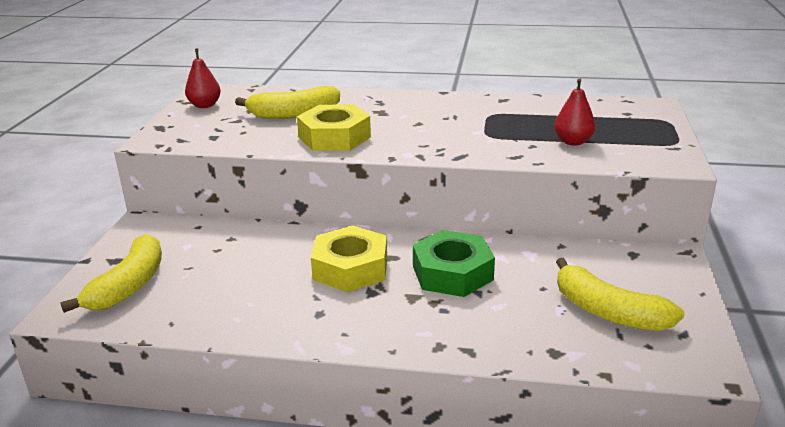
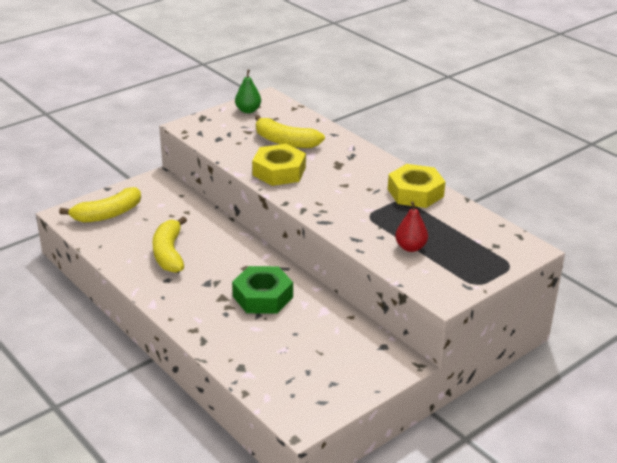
camera: 40 degrees right, 5 degrees up
(205, 105) = (248, 110): red pear -> green pear
(350, 268) = (217, 263): yellow nut -> yellow nut (415, 193)
(608, 312) = (304, 366): yellow banana -> yellow banana (169, 253)

